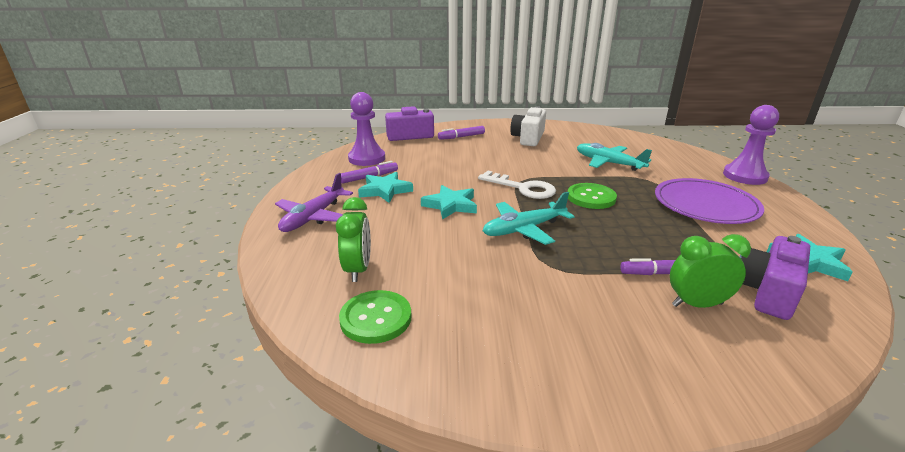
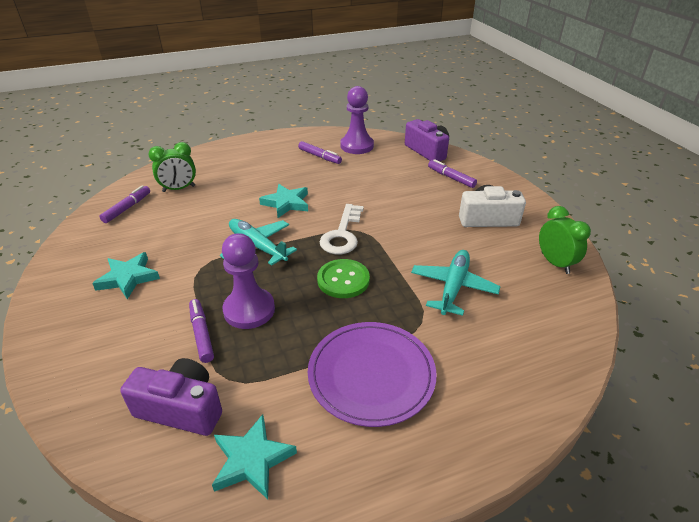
camera: 70 degrees right, 10 degrees up
(314, 217) = (243, 155): purple plane -> none
(376, 318) = (127, 208): green button -> purple marker
(385, 190) = (299, 169): turquoise star -> turquoise star (128, 278)
(697, 304) = (154, 355): green clock -> green clock (555, 263)
(744, 176) = (505, 430): purple pawn -> purple pawn (249, 310)

